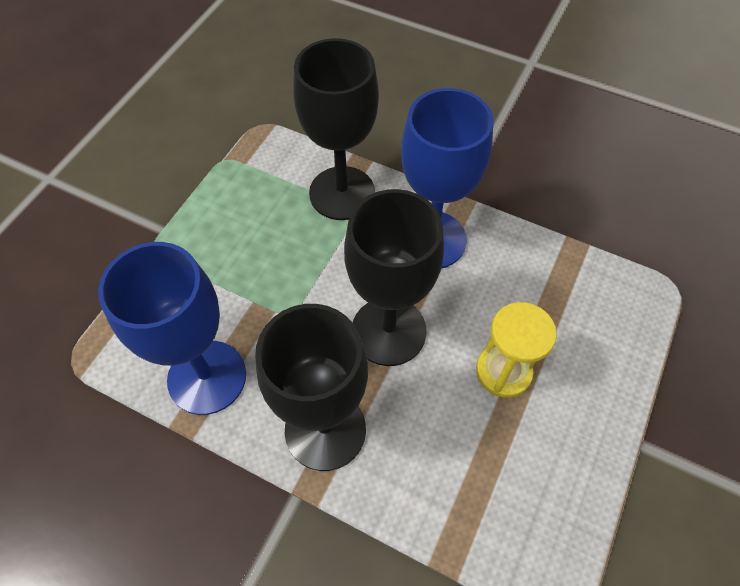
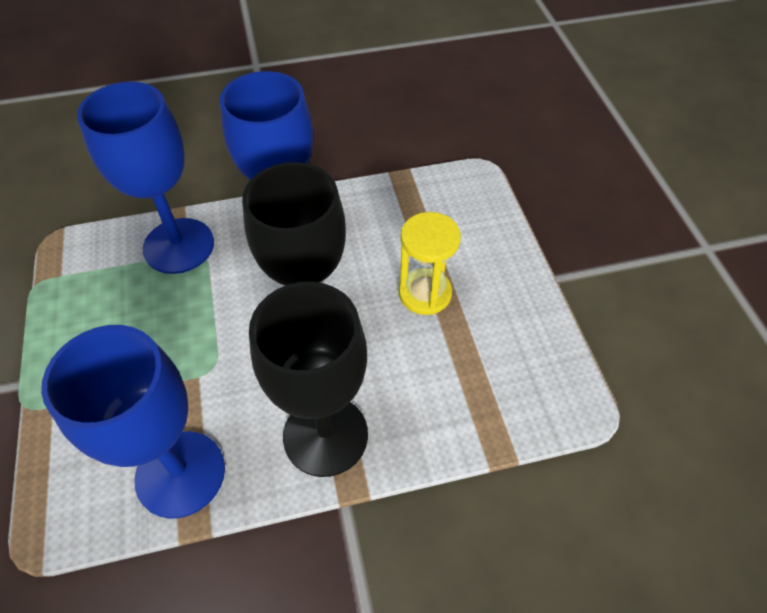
camera: 40 degrees left, 5 degrees down
(342, 193) = (179, 246): black goblet -> blue goblet

